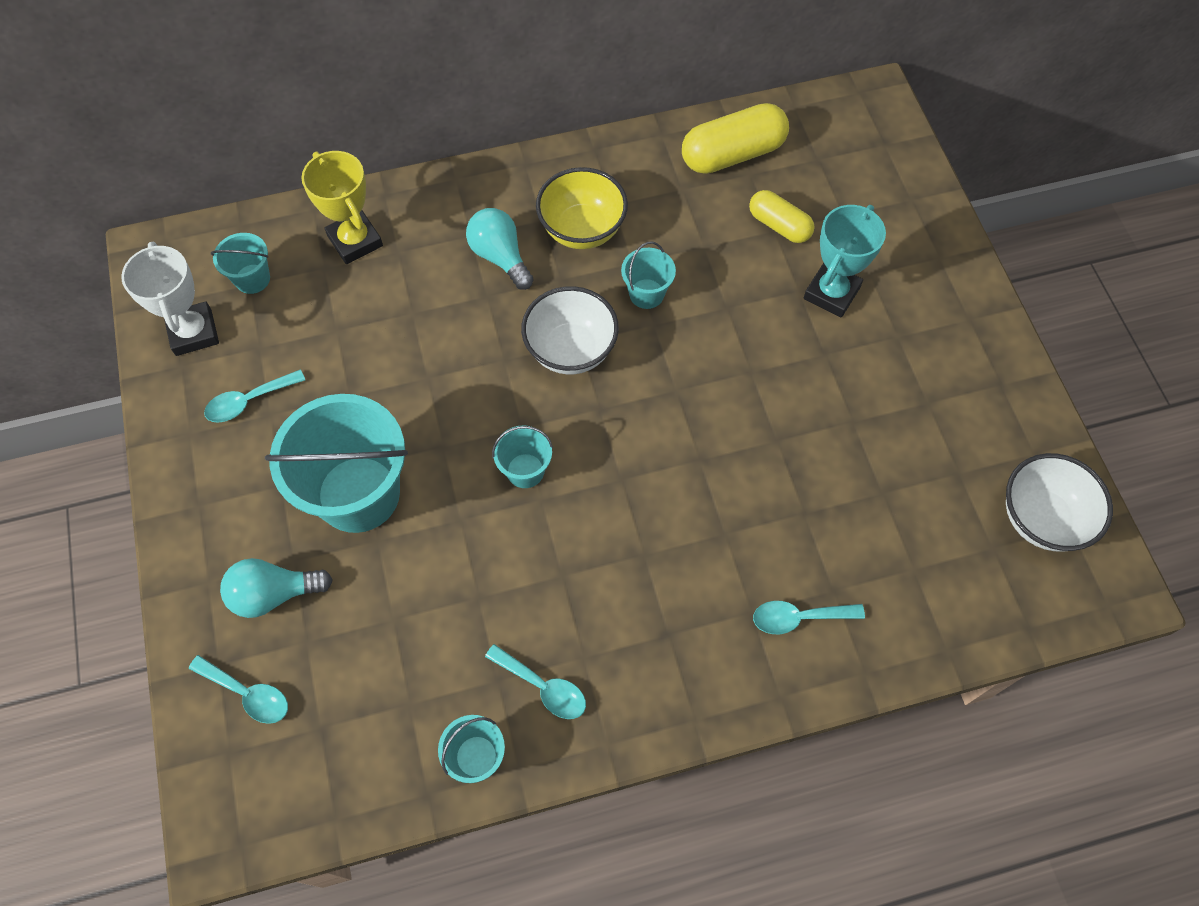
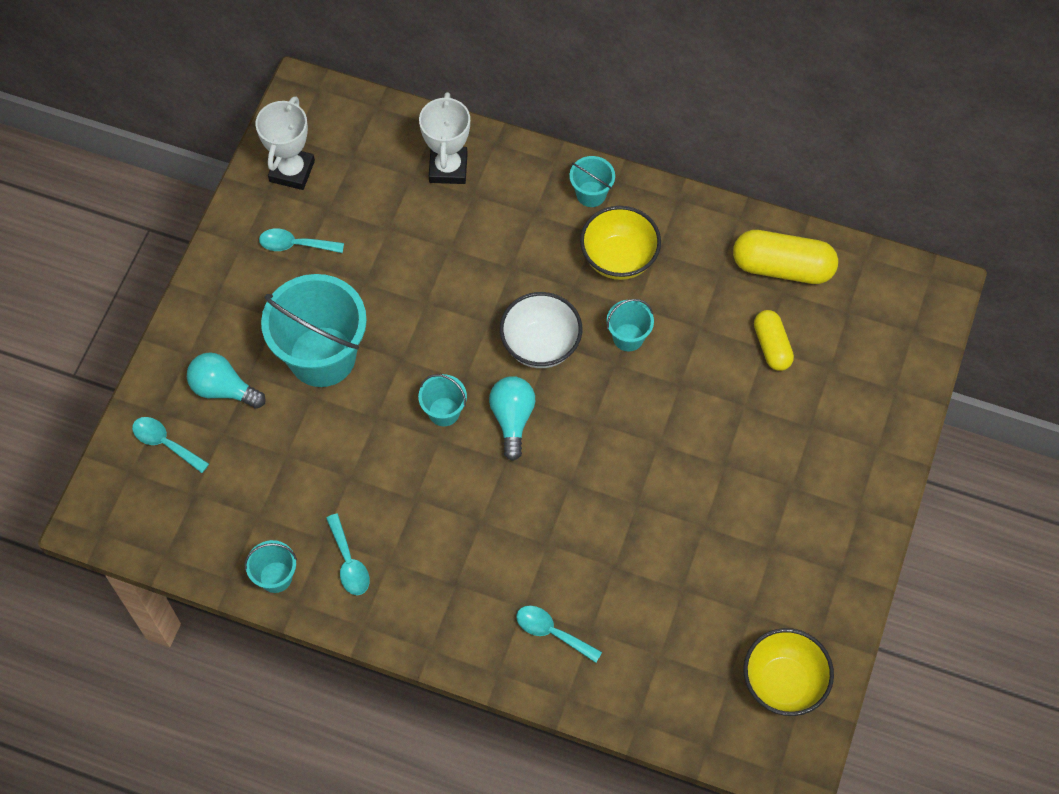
camera: 35 degrees right, 0 degrees up
(248, 694) = (165, 443): turquoise spoon -> turquoise spoon turned 150 degrees clockwise
(252, 279) = (357, 154): turquoise bucket -> turquoise bucket (591, 194)
(355, 241) = (448, 168): yellow trophy -> white trophy
(500, 257) = (543, 243): turquoise light bulb -> turquoise light bulb (512, 419)
(831, 293) = (768, 423): turquoise trophy -> none
(1041, 518) = (783, 683): white bowl -> yellow bowl

